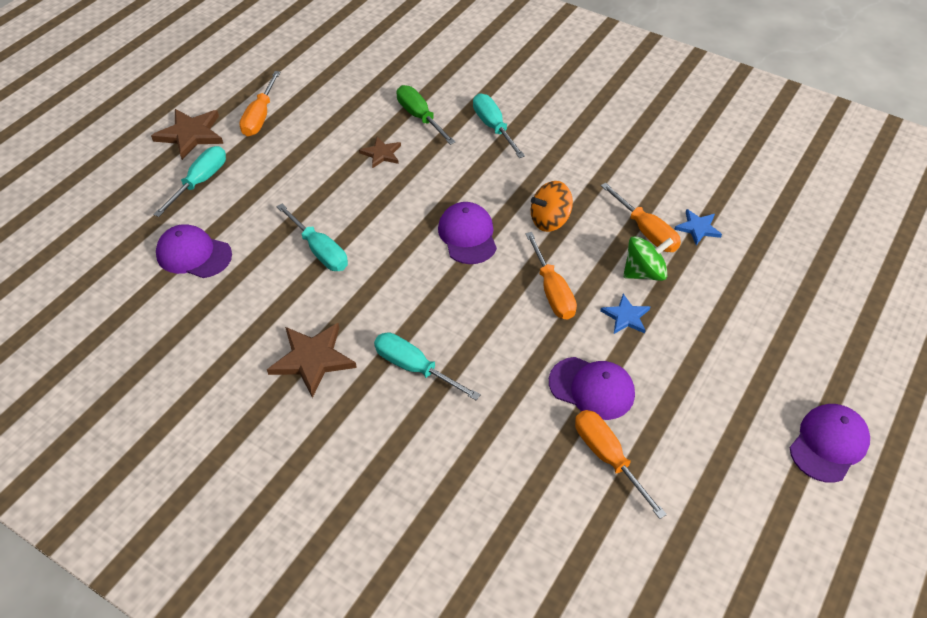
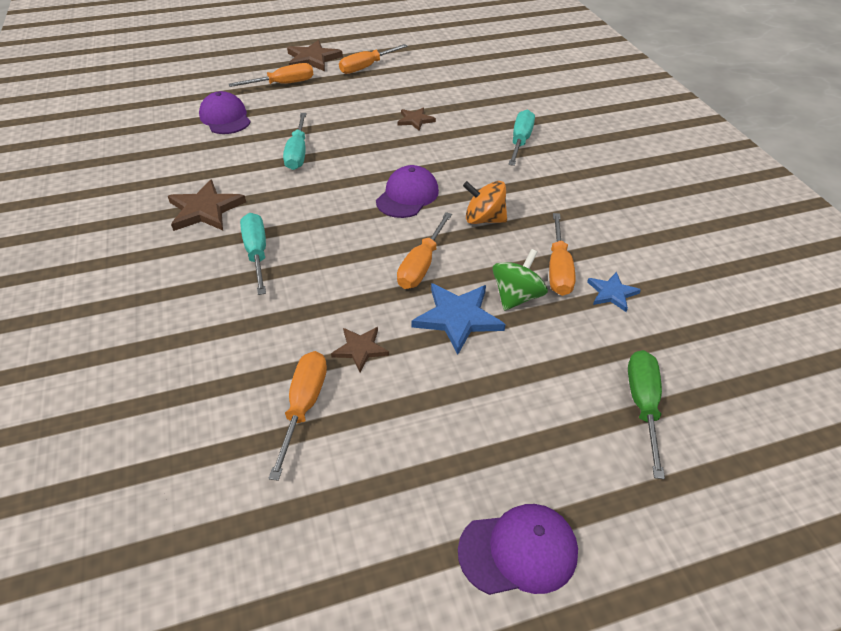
camera: 40 degrees right, 5 degrees down
(200, 181) = (283, 84): turquoise screwdriver -> orange screwdriver
(419, 117) = (472, 112): green screwdriver -> green screwdriver (643, 405)
(592, 388) = (360, 349): purple cap -> brown star
(626, 316) = (457, 318): blue star -> blue star, size x1.68
(644, 272) = (516, 297): green spinning top -> green spinning top turned 75 degrees counterclockwise

